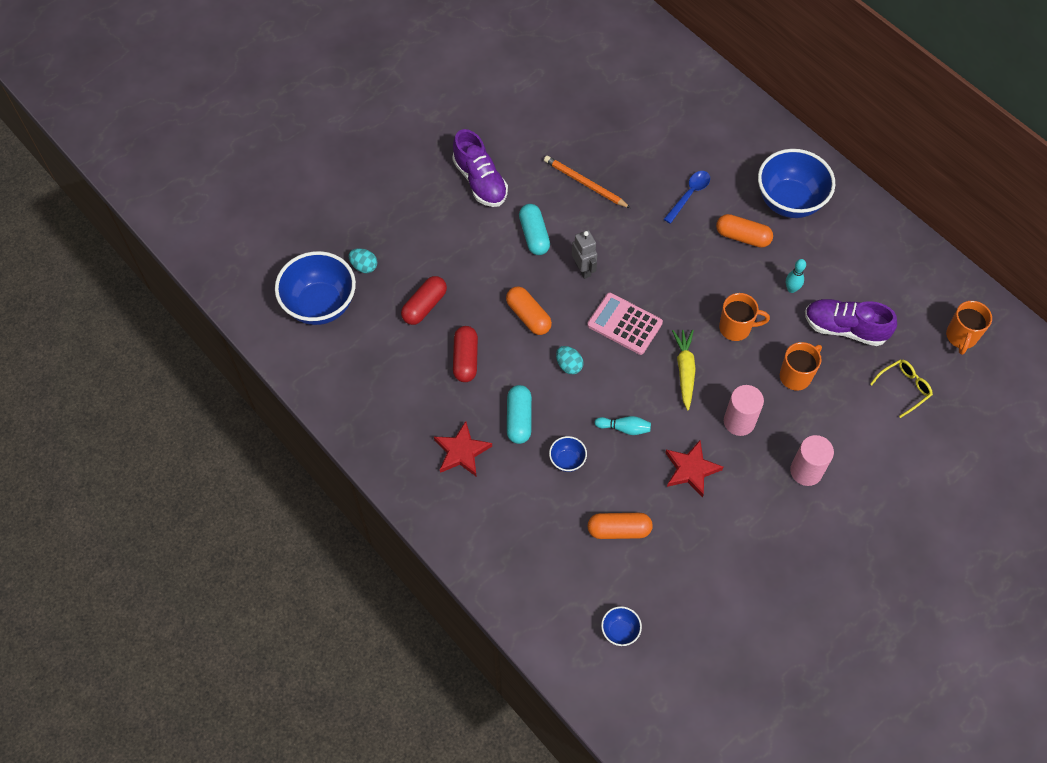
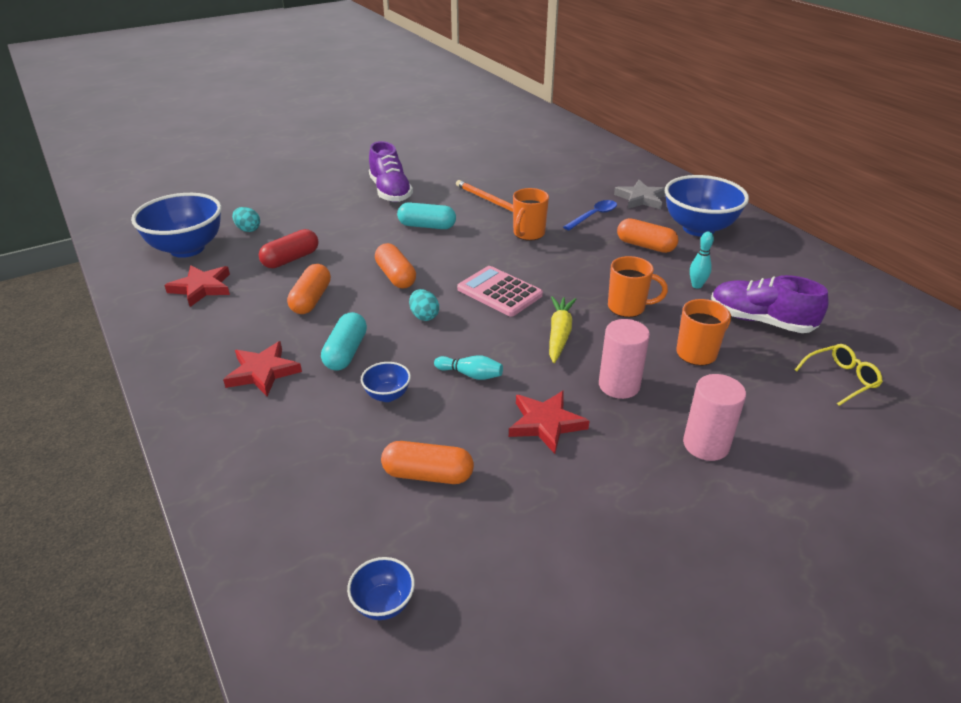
camera: 10 degrees right, 25 degrees down
(362, 359) = (202, 288): none -> red star
(465, 359) = (311, 299): red capsule -> orange capsule
(534, 235) = (427, 226): turquoise capsule -> turquoise capsule turned 75 degrees counterclockwise
(583, 269) = (468, 251): grey robot -> none
(731, 157) = (641, 198): none -> grey star
(961, 337) = (911, 343): orange mug -> orange mug (528, 234)

